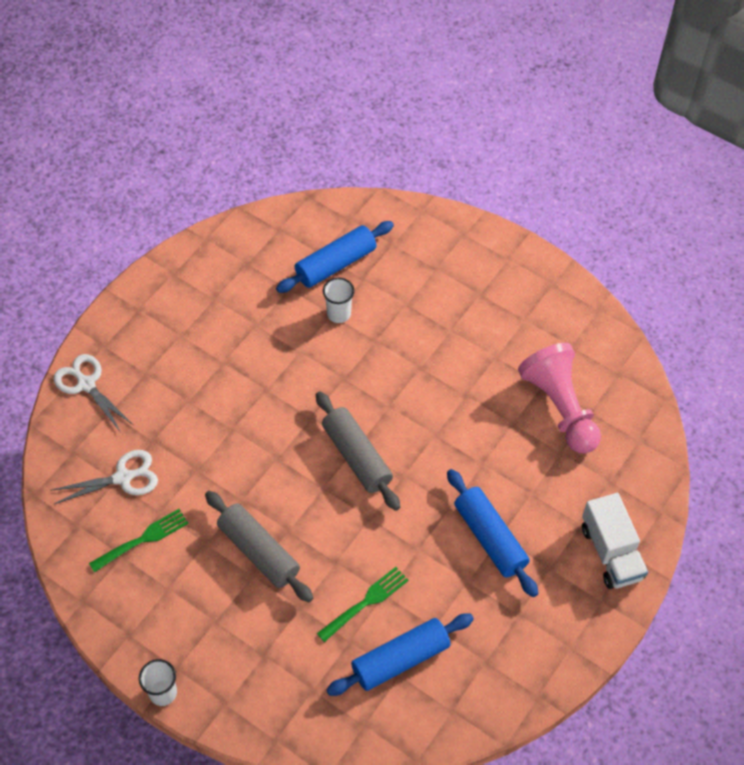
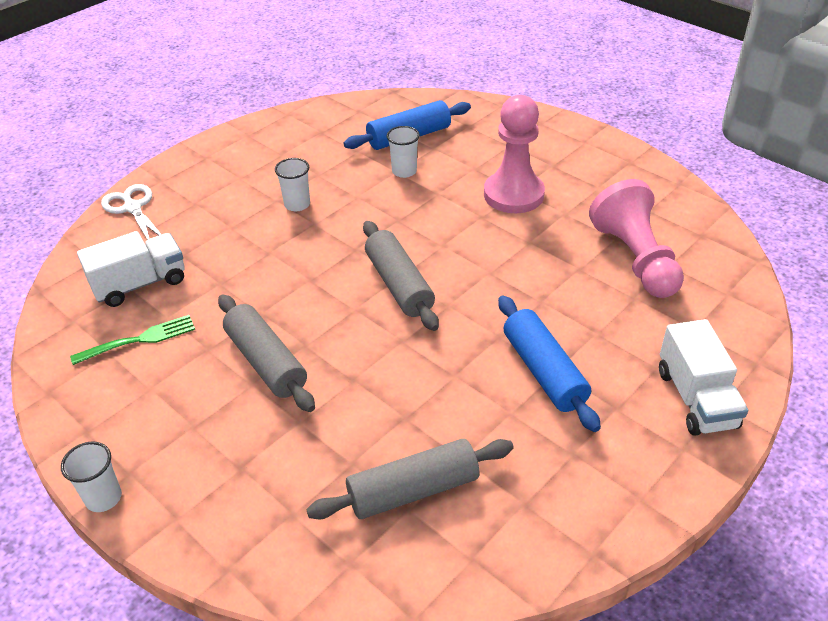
camera: 10 degrees right, 15 degrees down
(123, 477) = (140, 284): white scissors -> white truck
(244, 366) = (297, 204): none -> white cup
(365, 603) = (380, 424): green fork -> none
(400, 659) = (413, 490): blue rolling pin -> grey rolling pin
(446, 336) = (513, 194): none -> pink pawn

